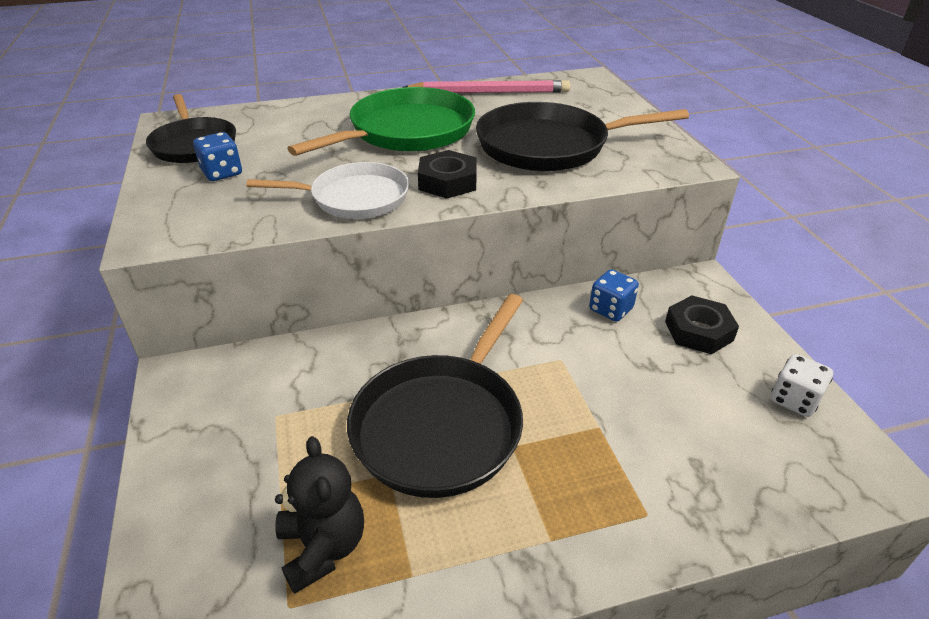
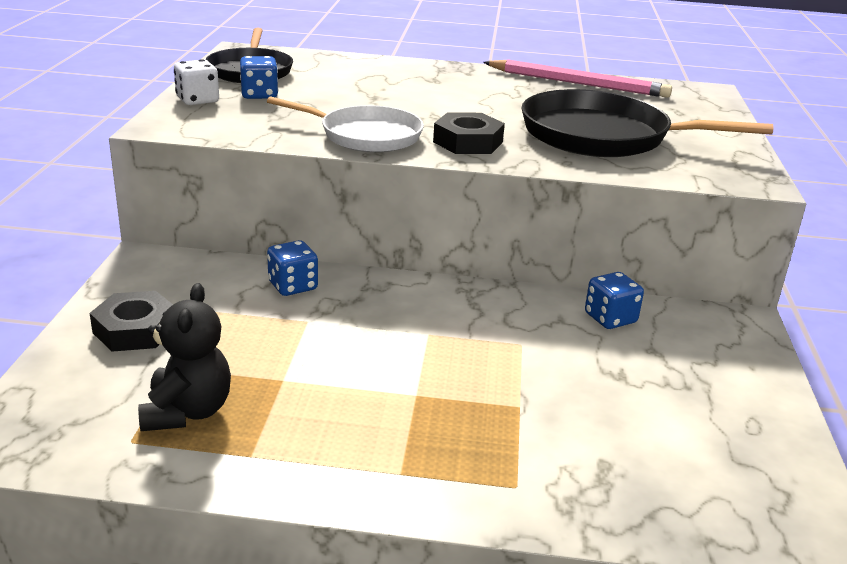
camera: 20 degrees right, 10 degrees down
(336, 361) = (293, 286): none -> blue dice
(407, 131) = (460, 98): green pan -> none
(441, 425) = (358, 359): black pan -> none
(698, 331) = (700, 362): black nut -> black nut (135, 329)
(794, 400) = (769, 448): white dice -> white dice (197, 100)

